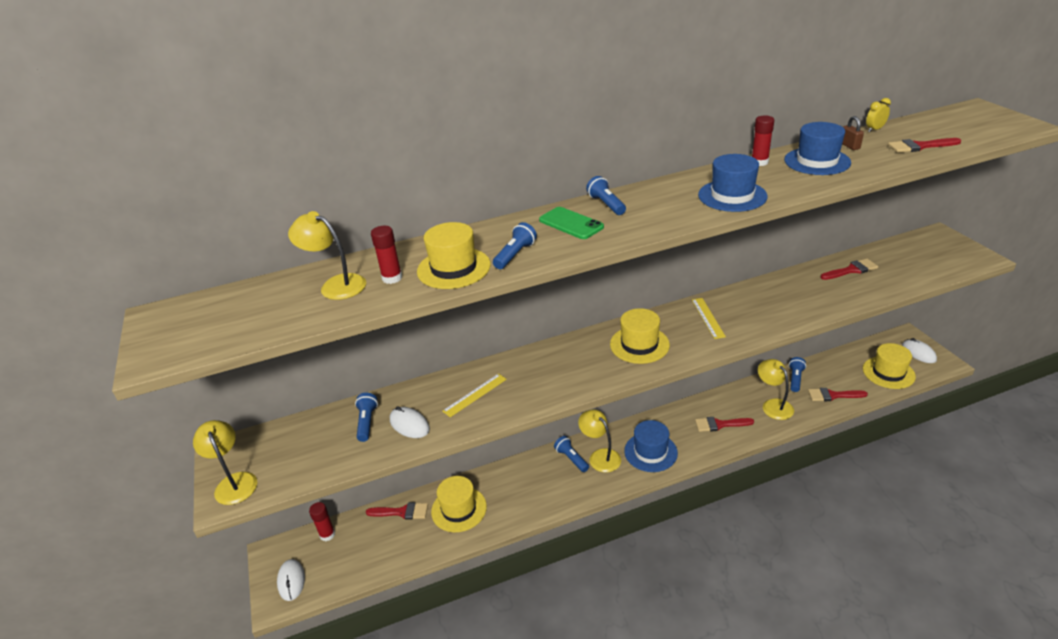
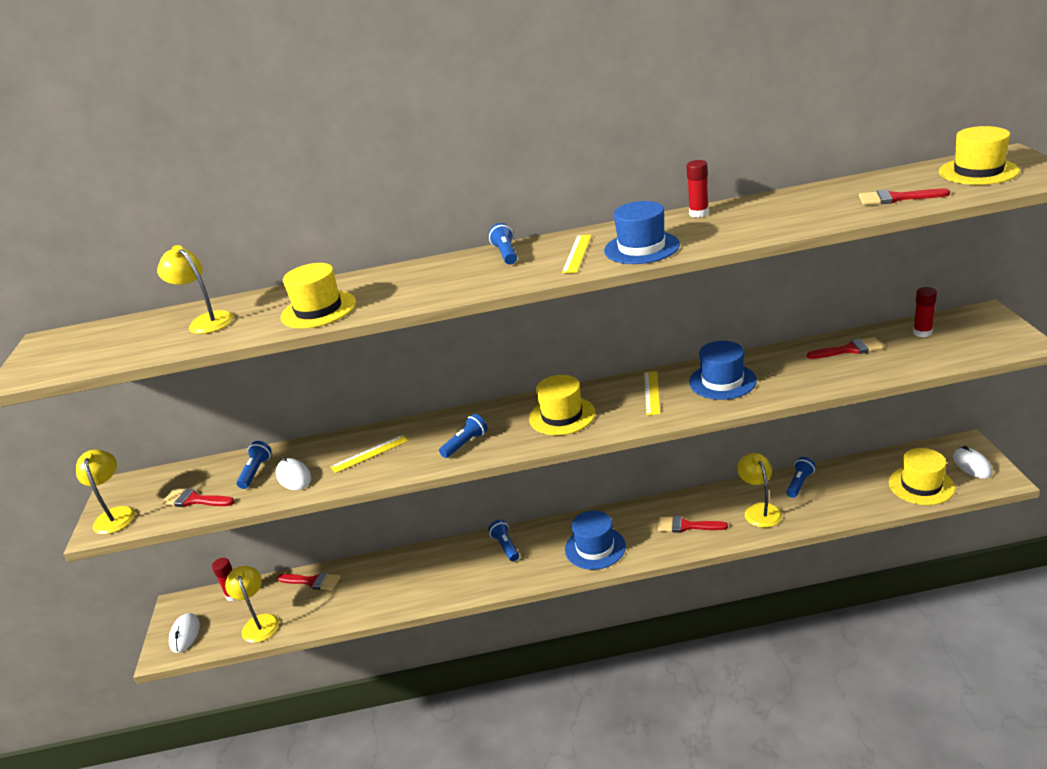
camera: 15 degrees right, 5 degrees down
(392, 278) = (258, 317): red glue stick -> red glue stick (922, 333)
(459, 509) = (369, 585): yellow hat -> yellow hat (978, 171)
(515, 255) = (383, 300): blue flashlight -> blue flashlight (465, 444)
(571, 224) = (457, 272): green phone -> none
(600, 456) = (538, 547): yellow lamp -> yellow lamp (259, 622)
(675, 202) = (577, 253): none -> yellow ruler
(817, 161) = (763, 213): blue hat -> blue hat (722, 381)
(833, 395) = (838, 506): red brush -> red brush (194, 500)
(849, 146) = (814, 197): brown padlock -> none
(874, 129) = (859, 179): yellow clock -> none

